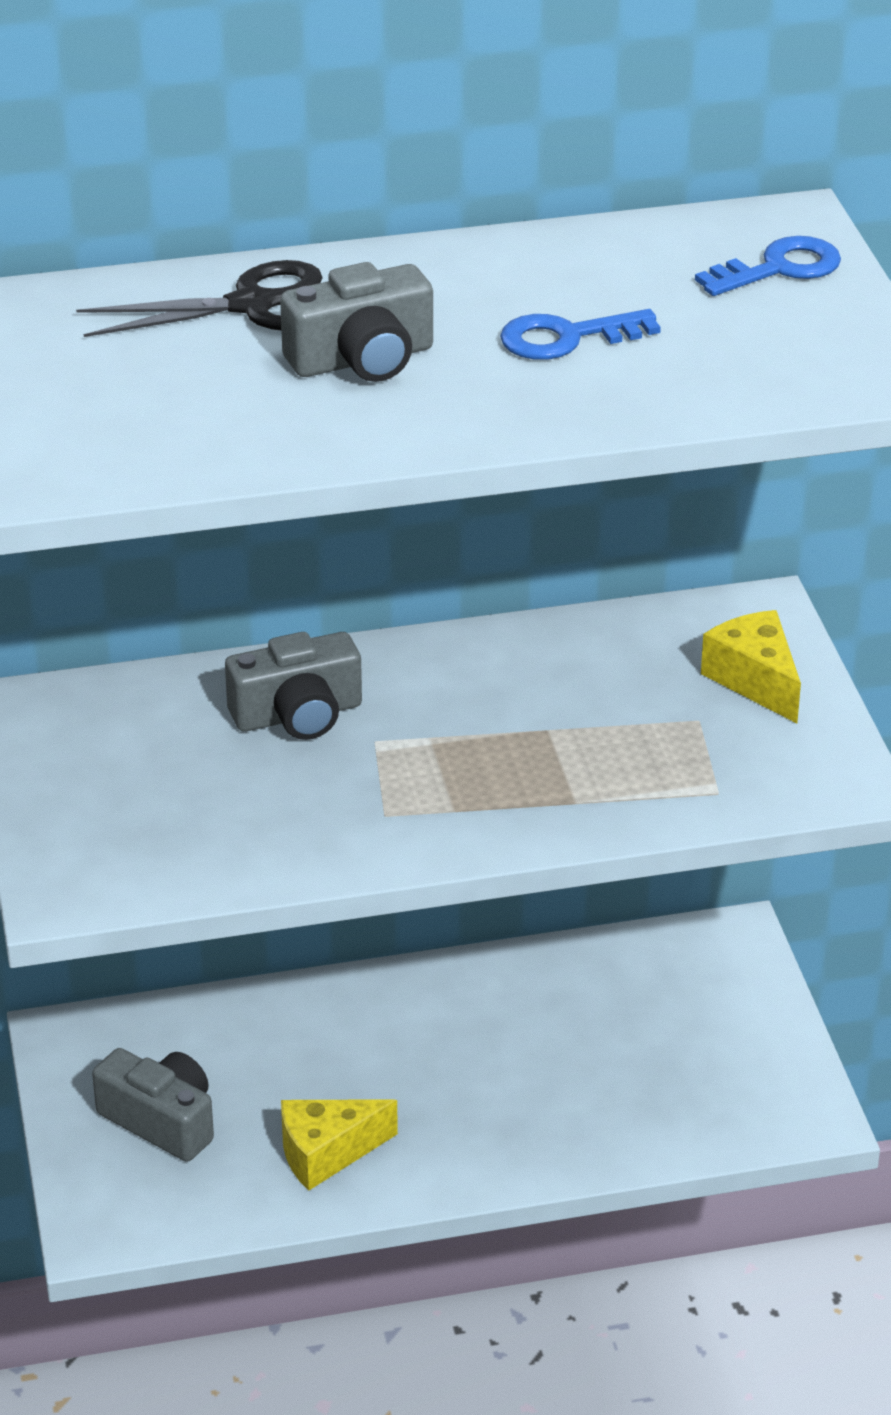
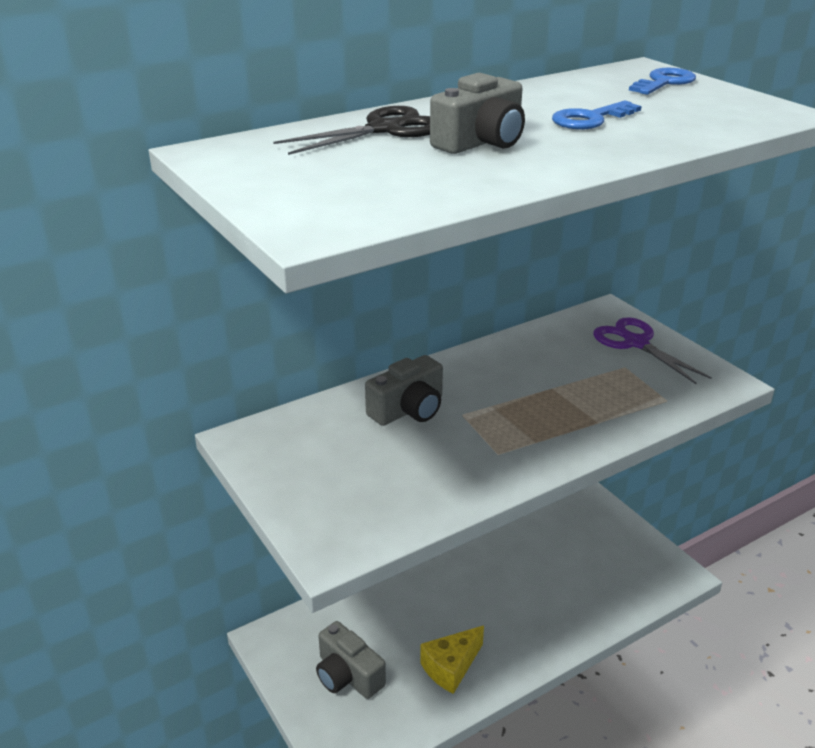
camera: 20 degrees left, 5 degrees down
(161, 1121) = (348, 675): grey camera -> grey camera turned 150 degrees counterclockwise
(755, 680) = (635, 342): yellow cheese -> purple scissors

